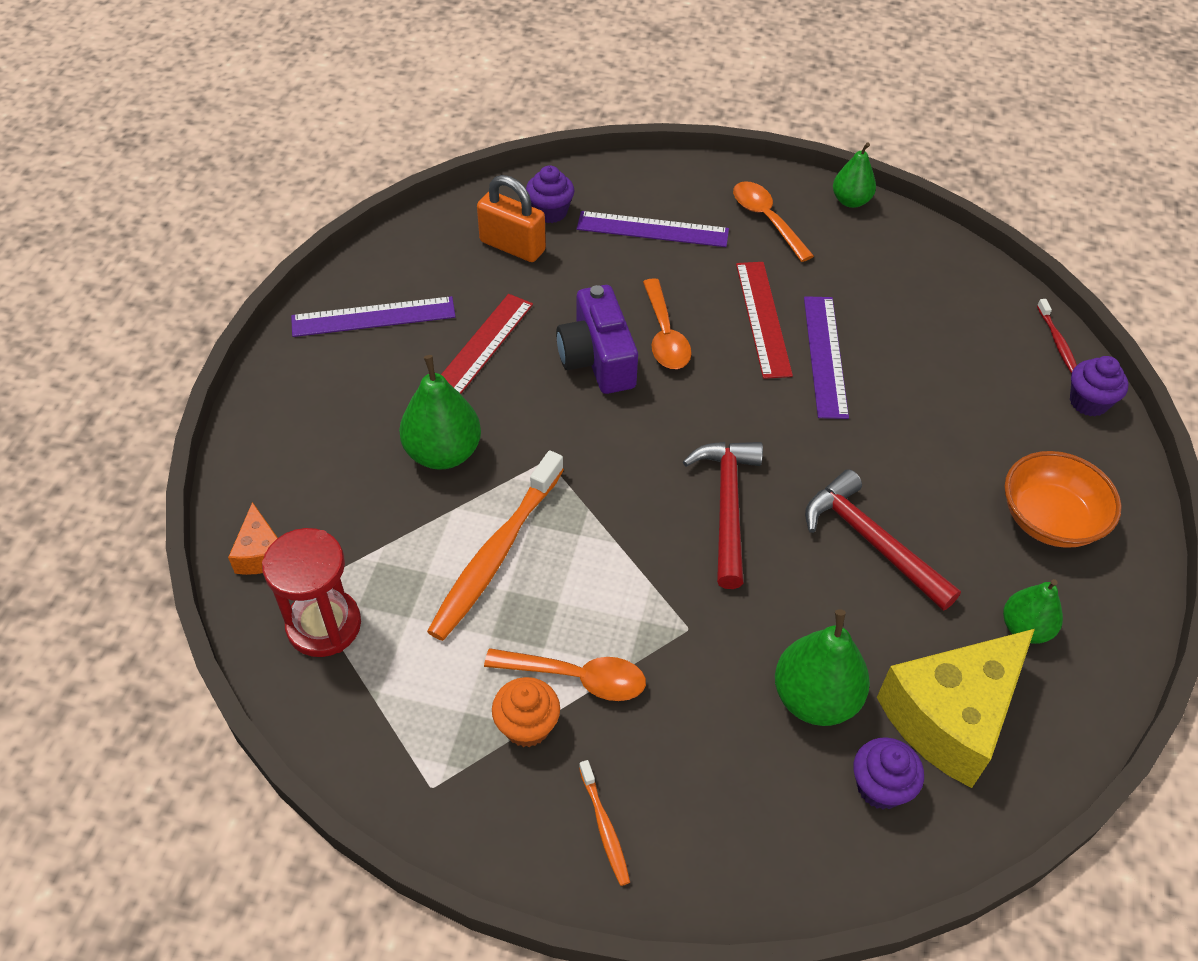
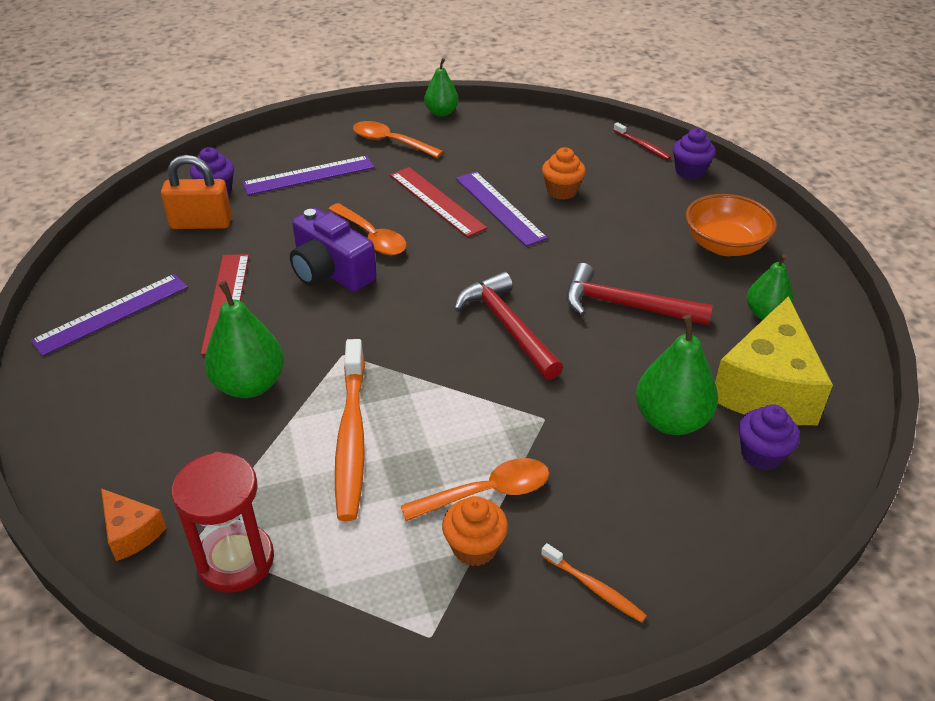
camera: 30 degrees left, 10 degrees down
(911, 364) = (562, 191): none -> orange cupcake

